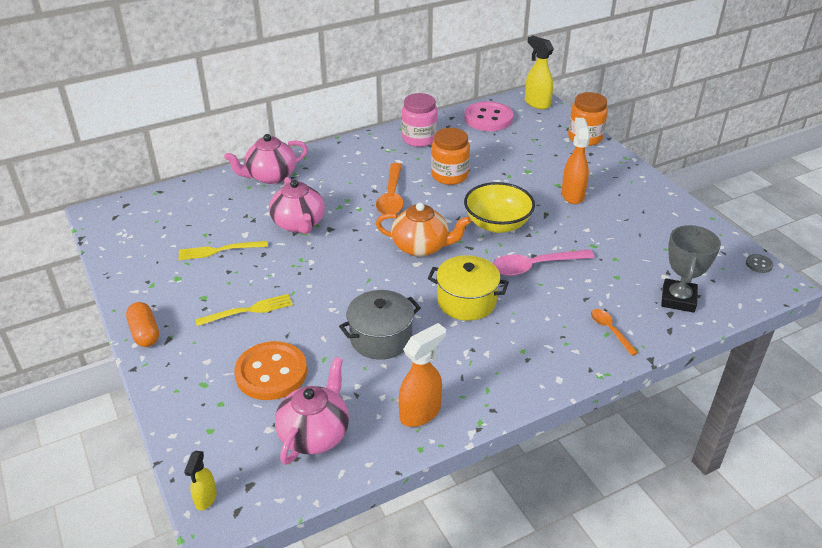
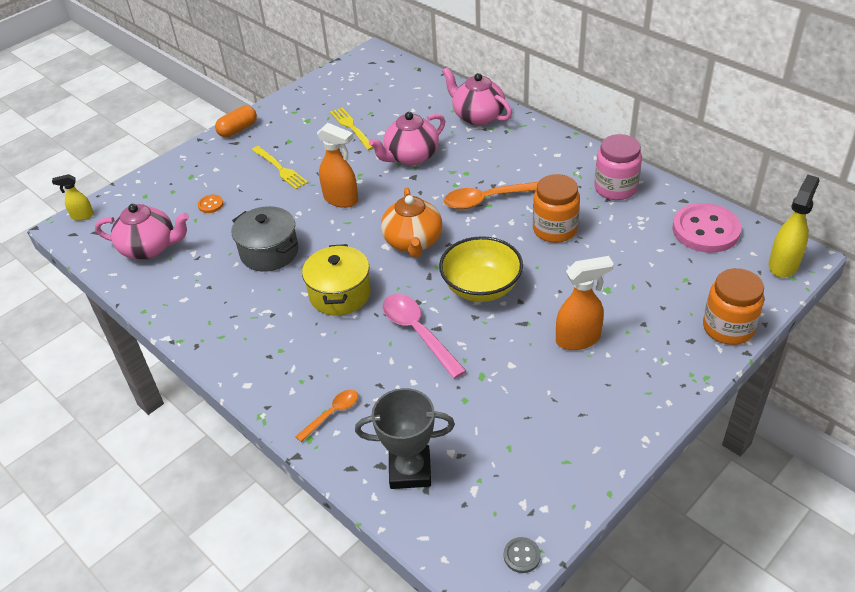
camera: 75 degrees right, 5 degrees up
(271, 373) = (211, 205): orange button -> orange button, size x0.41
(420, 413) = (183, 300): orange spray bottle -> orange spray bottle (341, 199)

